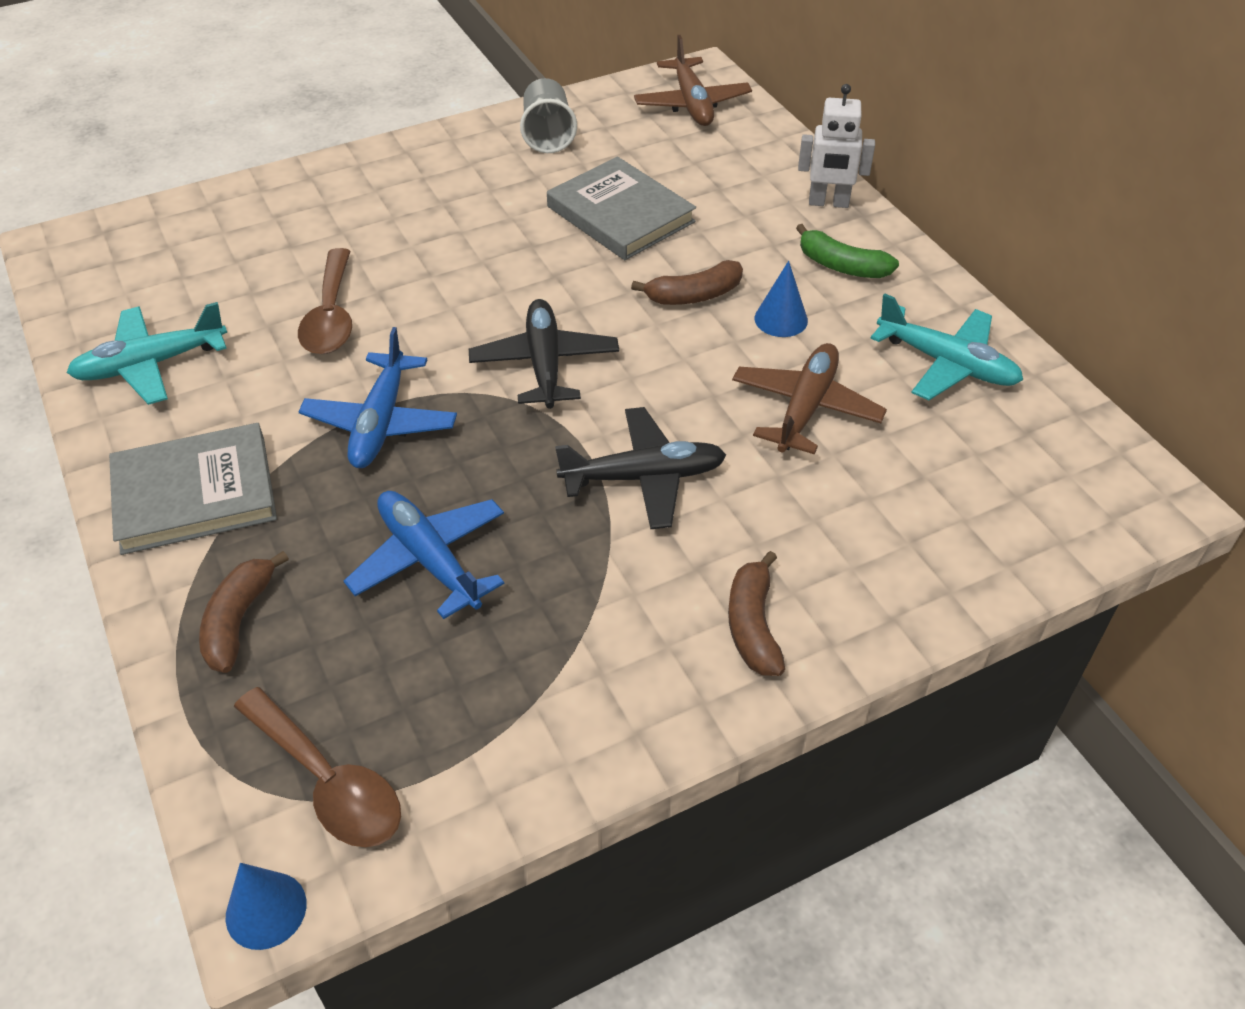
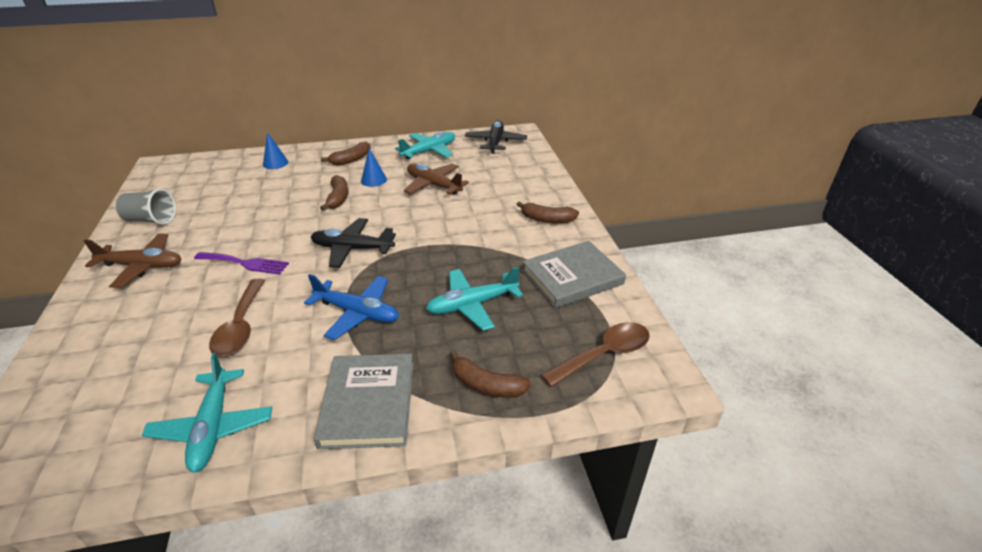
camera: 75 degrees left, 10 degrees down
(266, 910) = (675, 382): blue cone -> blue cone (275, 163)
(331, 315) = (241, 326): brown spoon -> brown spoon turned 75 degrees clockwise
(429, 559) = (472, 305): blue plane -> turquoise plane
(470, 264) = (245, 263): none -> purple fork
(620, 214) = (253, 208): grey book -> grey book (572, 277)
(644, 477) = (451, 232): black plane -> black plane (495, 142)
(692, 104) = (183, 172): brown plane -> brown plane (142, 266)
(828, 203) = (305, 154): white robot -> none
(841, 266) = (351, 160): green banana -> brown banana

